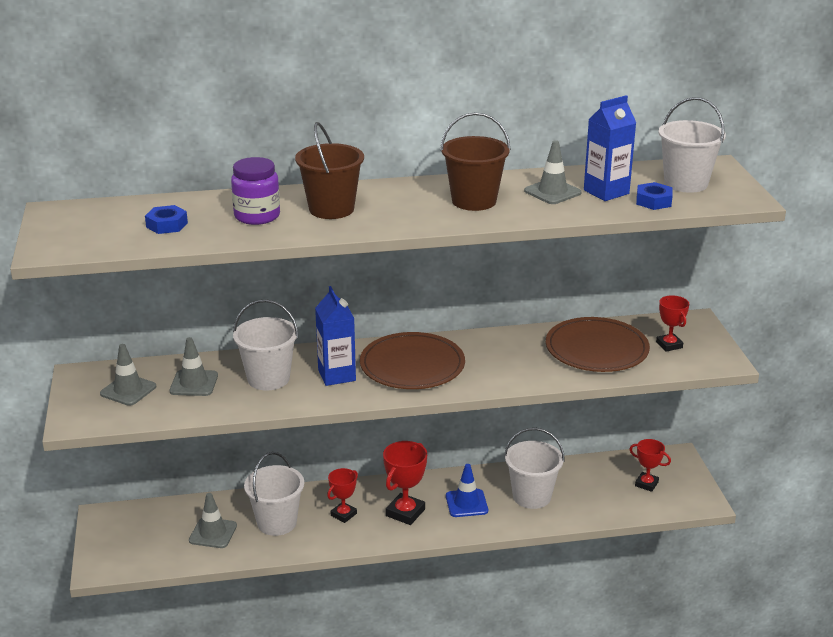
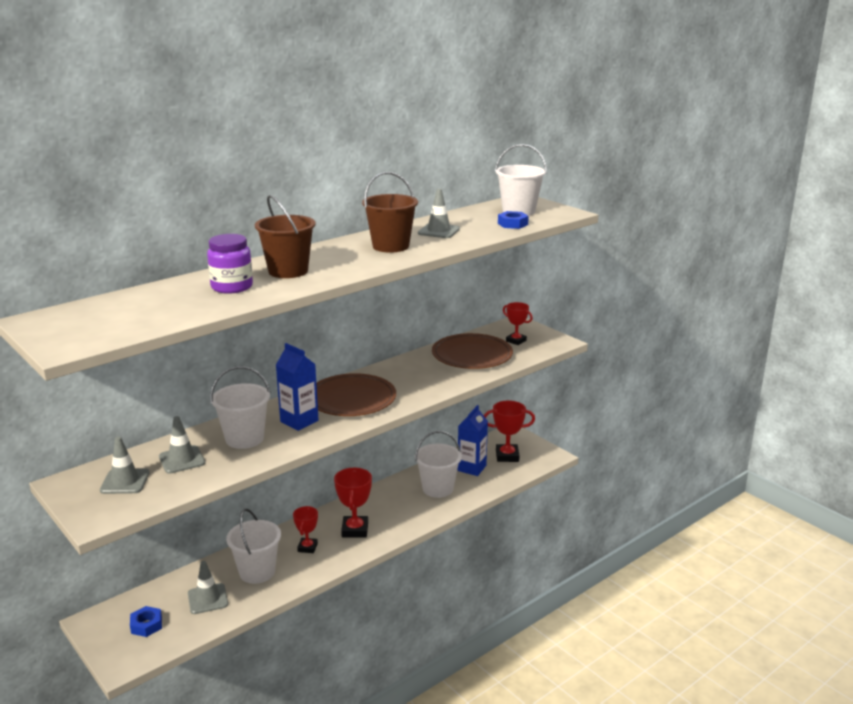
camera: 30 degrees left, 5 degrees down
(167, 225) = (158, 308): blue nut -> blue nut (146, 625)
(466, 503) = (395, 508): blue traffic cone -> none
(606, 192) = (474, 225): blue carton -> blue carton (472, 468)
(646, 484) = (507, 456): red trophy -> red trophy, size x1.54

